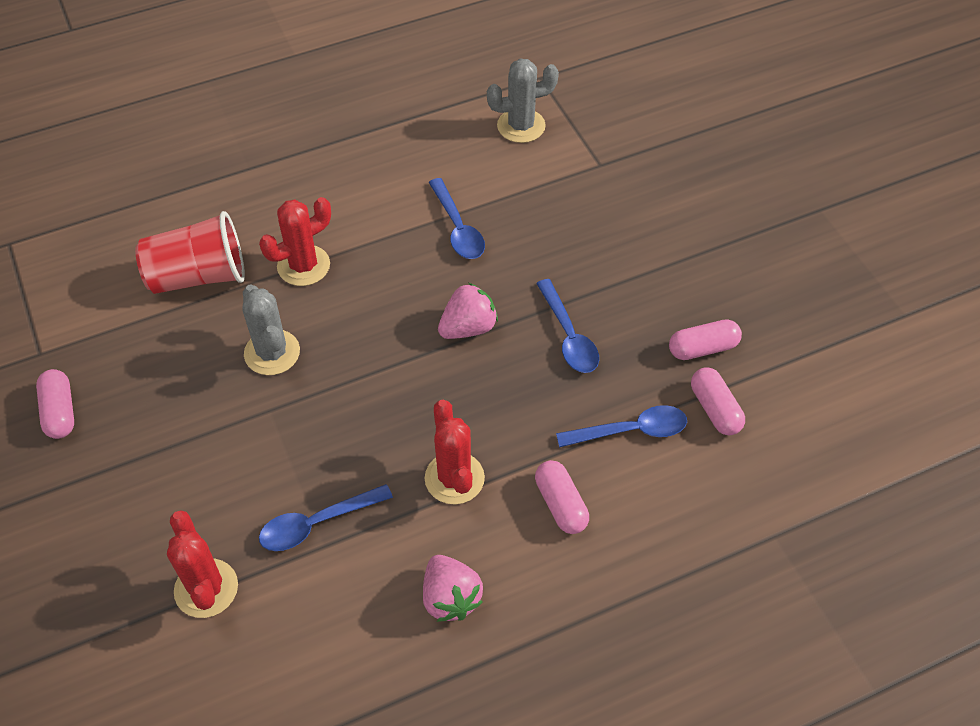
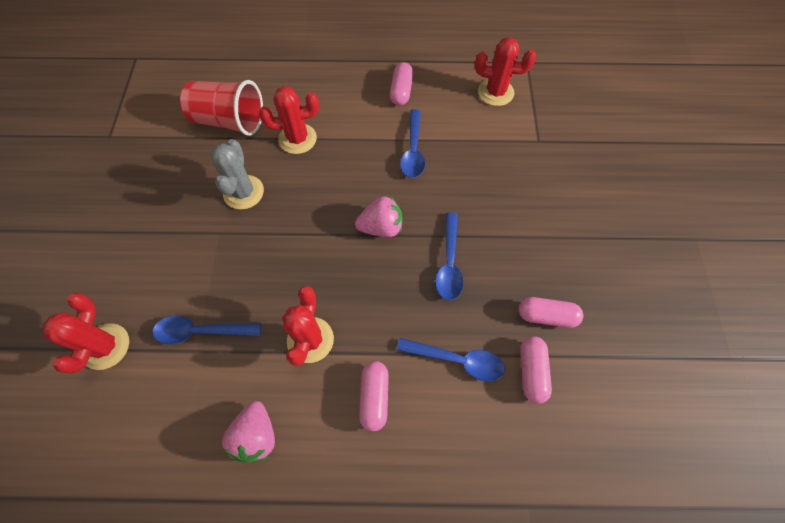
camera: 25 degrees right, 10 degrees up
(60, 412) = (96, 180): pink capsule -> pink capsule (401, 91)
(521, 126) = (495, 92): grey cactus -> red cactus

